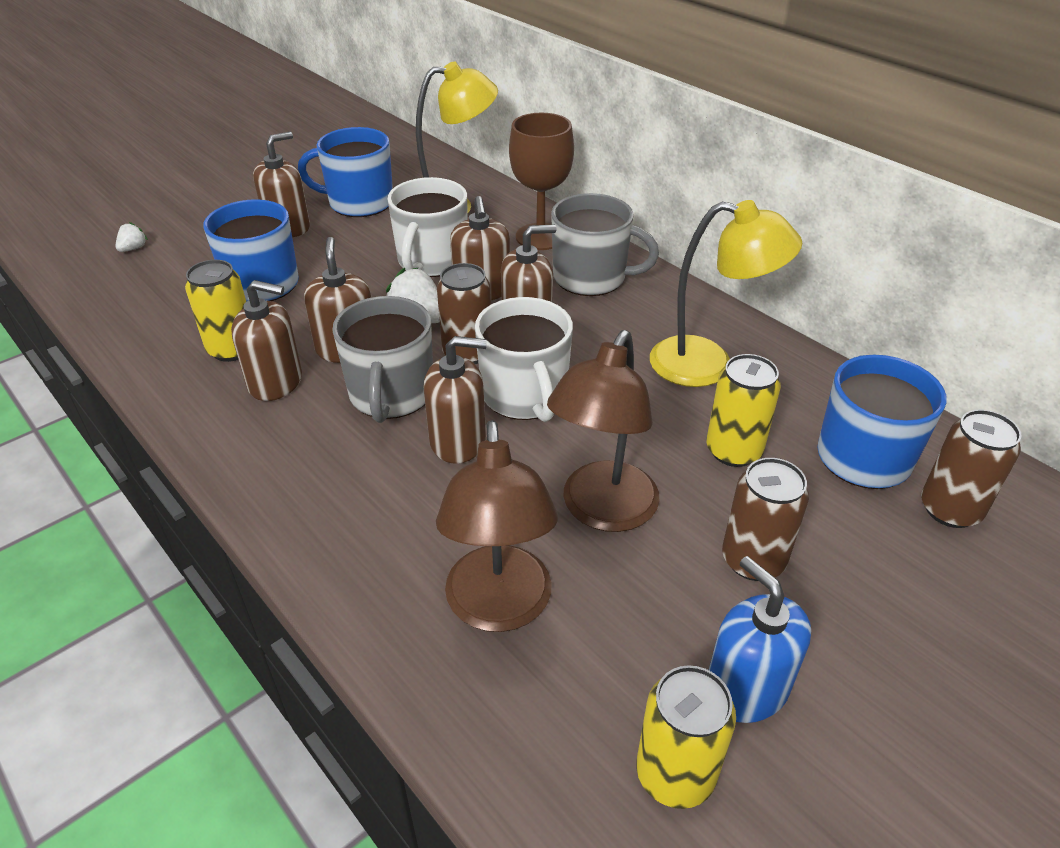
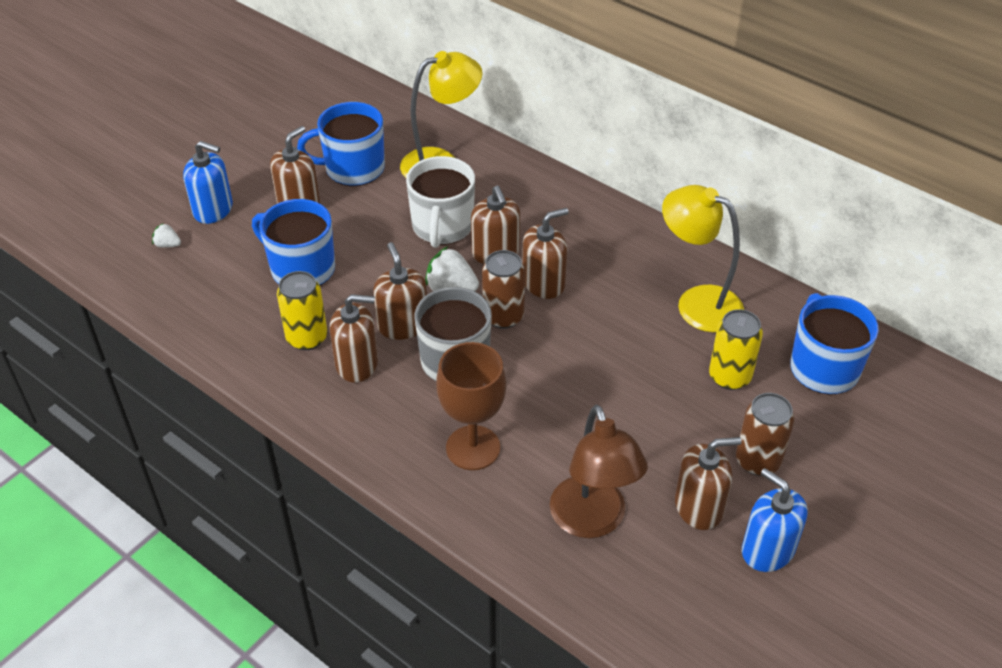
camera: 10 degrees left, 5 degrees up
(133, 248) = (168, 245): white strawberry -> white strawberry turned 90 degrees counterclockwise
(197, 223) = (213, 209): none -> blue soap dispenser
(458, 441) = (521, 396): brown soap dispenser -> brown soap dispenser (699, 507)
(525, 395) = (561, 350): white mug -> none
(540, 237) = (529, 189): brown goblet -> brown goblet (473, 448)
(591, 278) = (584, 228): grey mug -> none
(602, 511) = (645, 439): brown lamp -> none
(675, 774) = (733, 609): yellow can -> none
(708, 365) = (697, 303): yellow lamp -> yellow lamp turned 150 degrees counterclockwise
(950, 509) = (888, 403): brown can -> none

